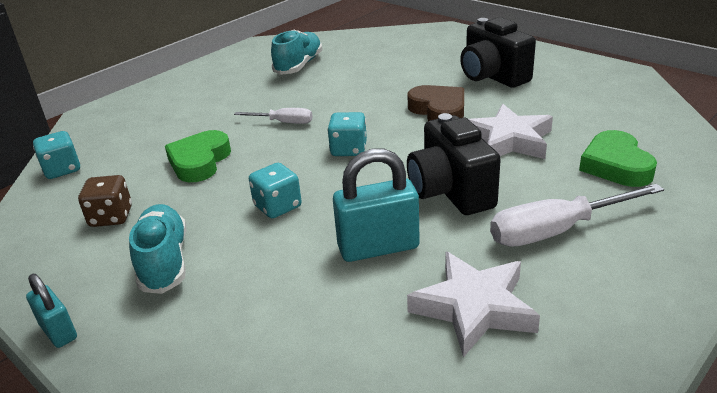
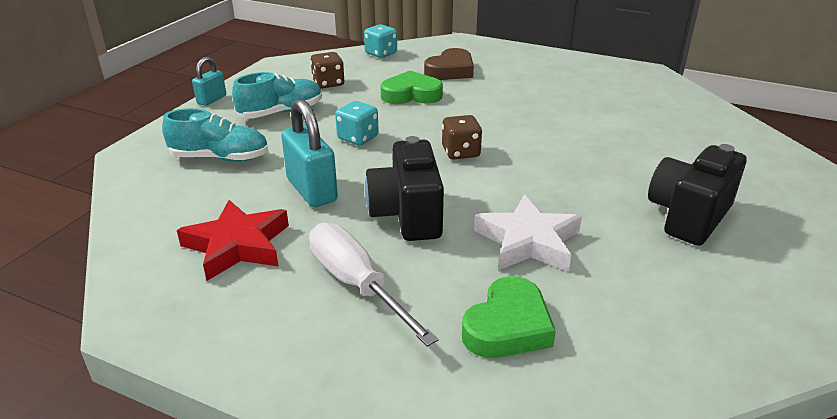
camera: 70 degrees right, 0 degrees up
(283, 122) = (493, 114): white screwdriver -> none
(299, 65) = (615, 98): turquoise shoe -> turquoise shoe (220, 158)
(348, 149) = (461, 152): turquoise dice -> brown dice
(439, 110) = (571, 189): brown heart -> brown heart (450, 70)
(450, 192) = (407, 215): black camera -> black camera turned 60 degrees counterclockwise
(474, 307) = (237, 245): white star -> red star
(616, 165) = (508, 326): green heart -> green heart turned 150 degrees clockwise

